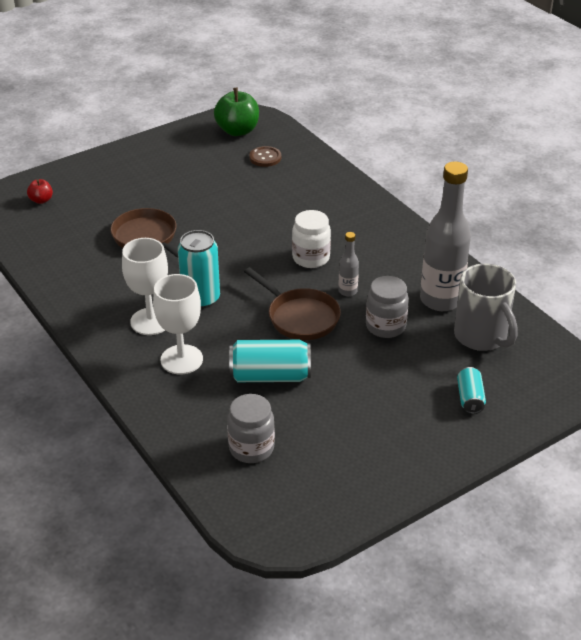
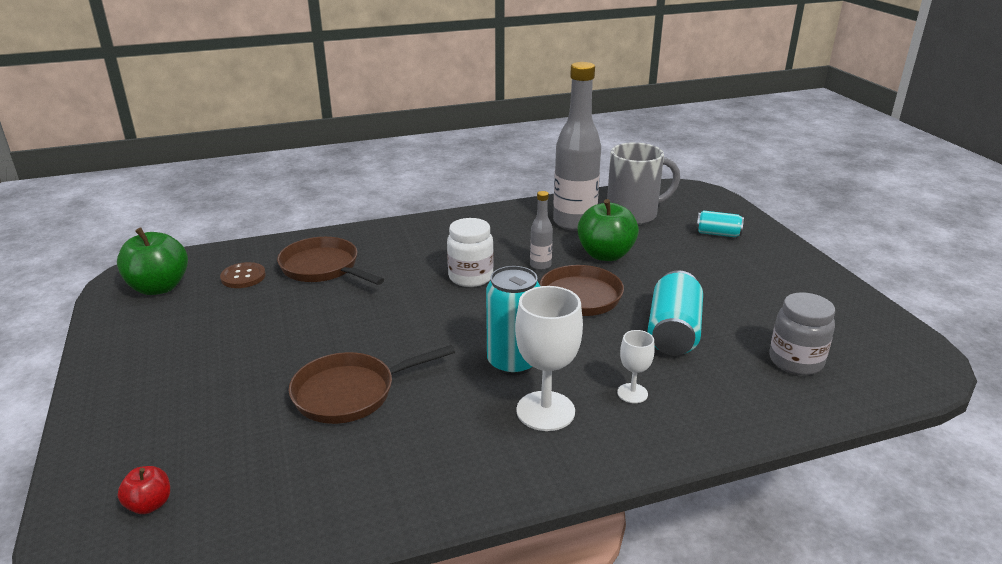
camera: 75 degrees left, 10 degrees down
(181, 359) = (632, 393): white goblet -> white goblet, size x0.53
(293, 187) = (323, 268): none -> brown pan
(385, 326) = (605, 255): grey jar -> green apple

